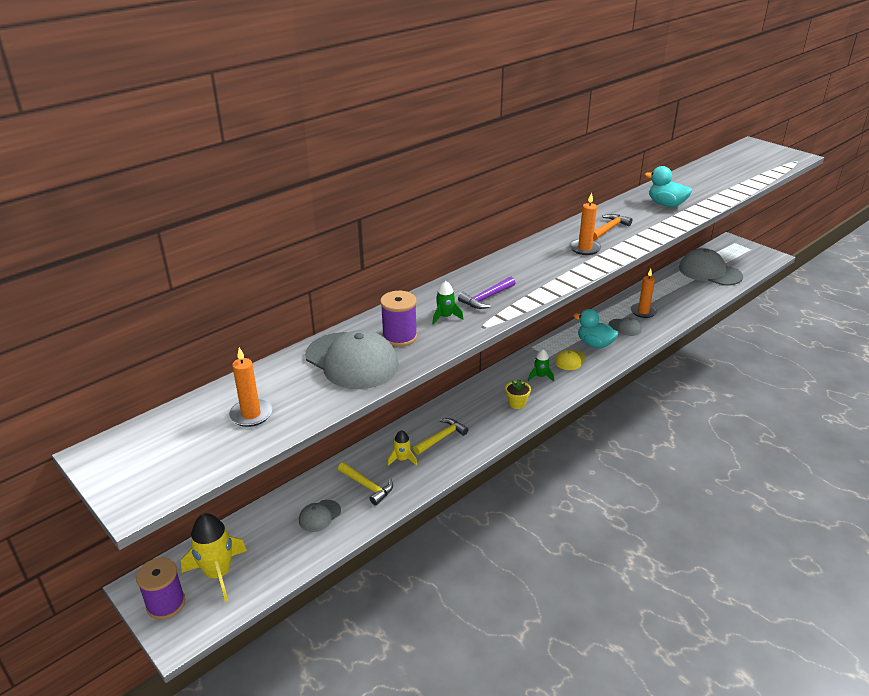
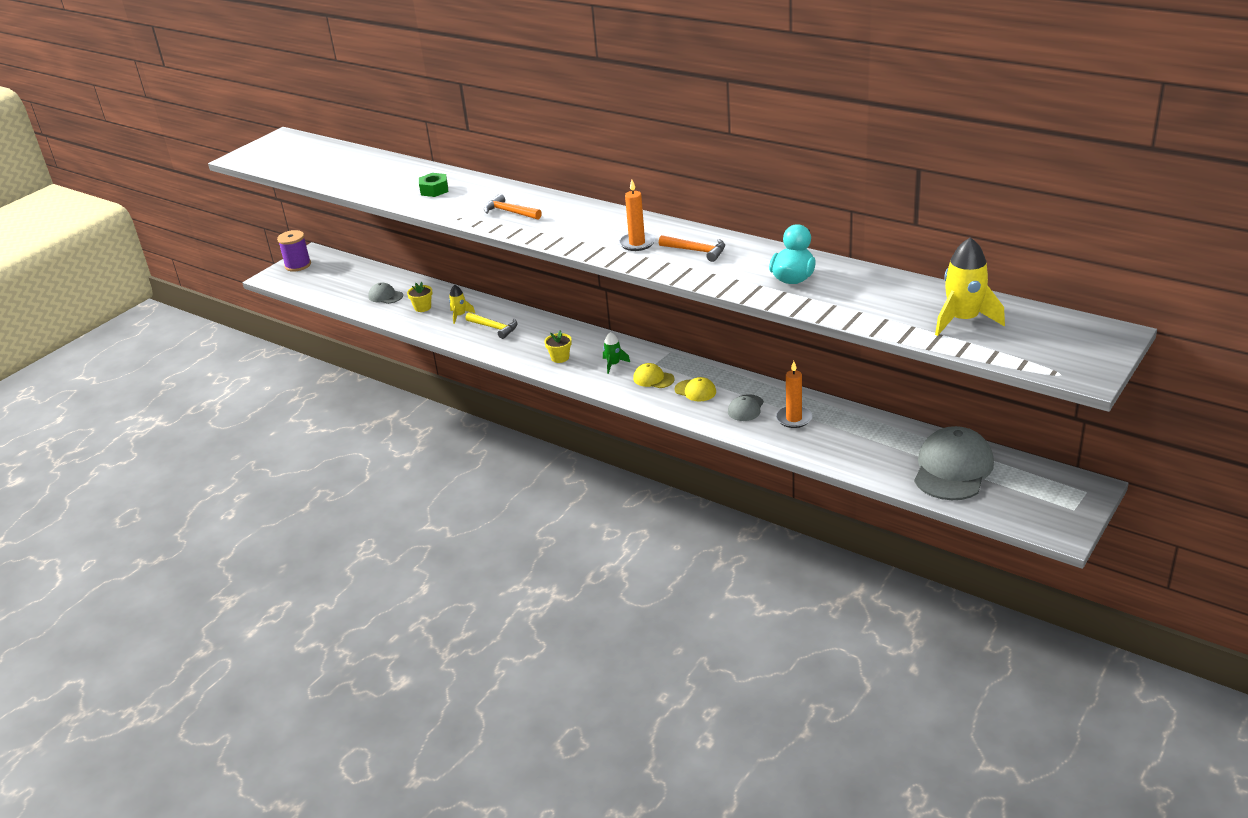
camera: 80 degrees right, 0 degrees up
(218, 573) = (324, 274): yellow rocket -> yellow rocket (963, 320)
(251, 414) = (324, 165): orange candle -> none
(352, 361) = (395, 181): grey cap -> none
(367, 486) = (422, 307): yellow hammer -> yellow flower pot
(399, 337) = (434, 190): purple spool -> green nut
(445, 317) = (471, 201): green rocket -> none
(486, 298) = (510, 212): purple hammer -> orange hammer
(594, 344) = (695, 391): turquoise duck -> yellow cap

